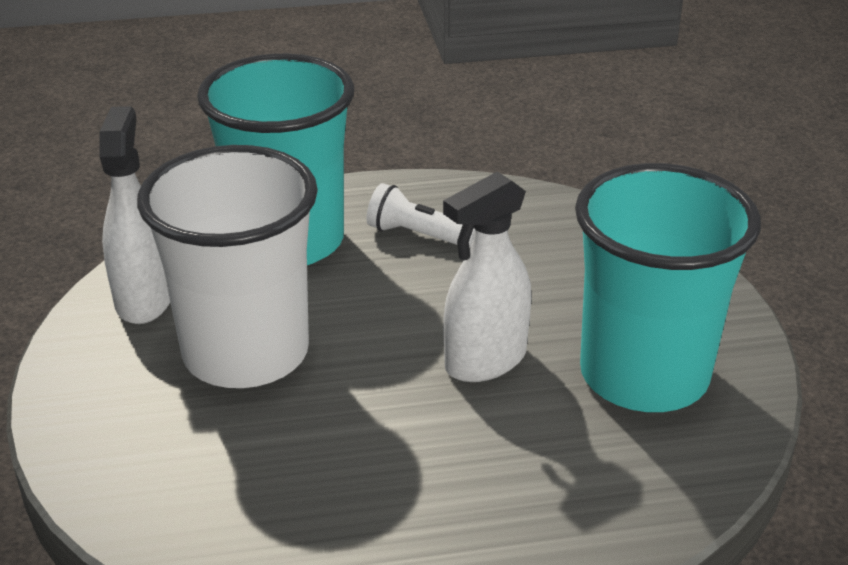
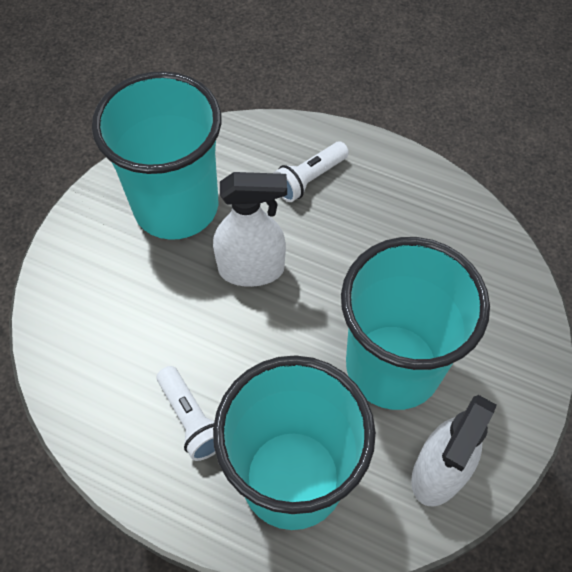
camera: 145 degrees left, 25 degrees up
(246, 353) = (393, 366): white cup -> turquoise cup
(517, 491) = (309, 179): none -> white flashlight

